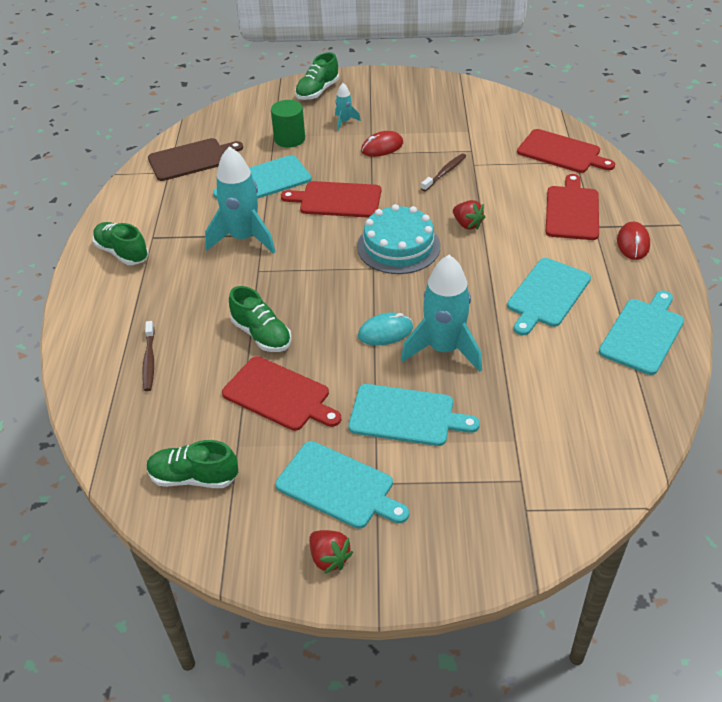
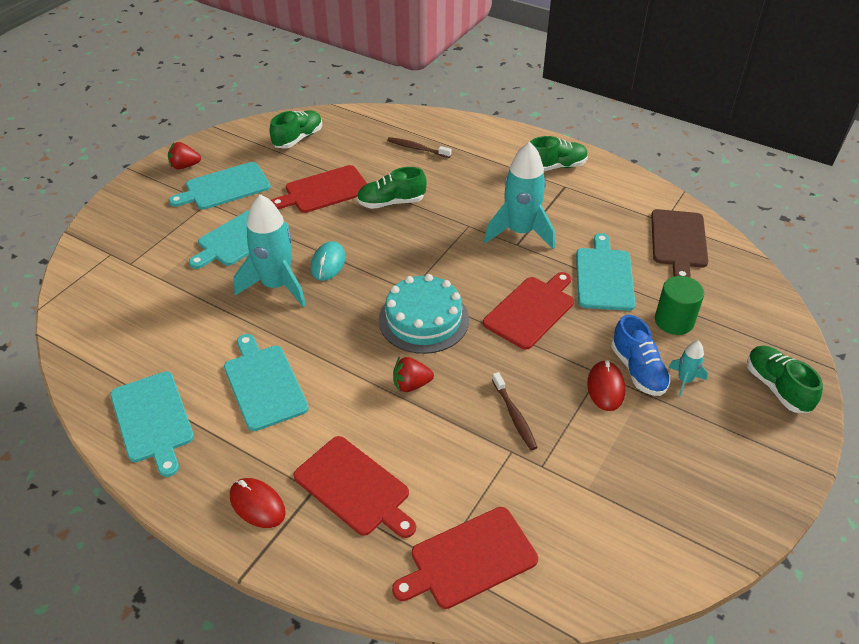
camera: 120 degrees right, 0 degrees up
(353, 140) = (638, 370): none -> blue shoe

